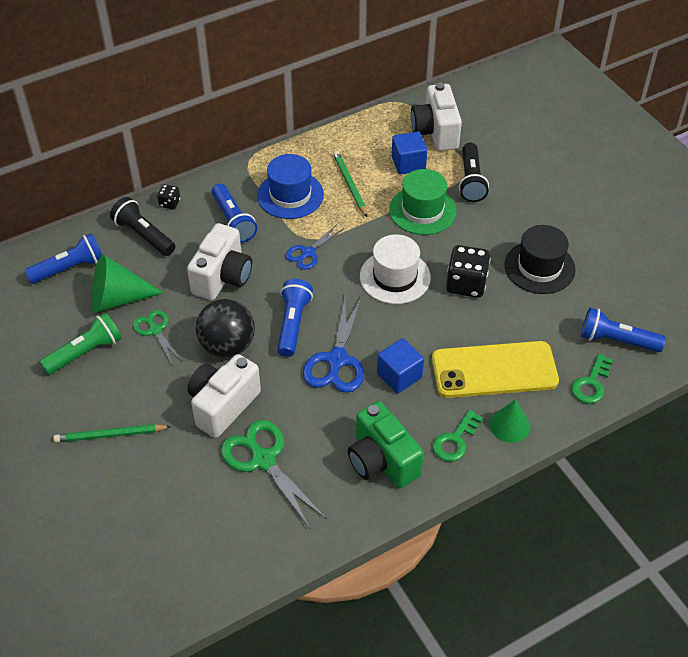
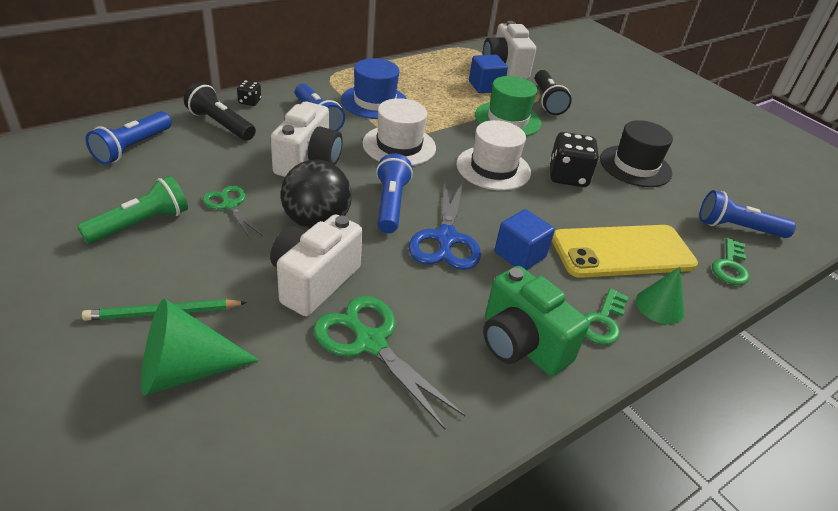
camera: 10 degrees left, 10 degrees down
(69, 268) = (132, 147): blue flashlight -> blue flashlight turned 150 degrees clockwise
(118, 299) = (186, 175): green cone -> green cone (185, 370)
(308, 253) = (399, 145): blue scissors -> white hat
(349, 185) = (432, 98): green pencil -> none

